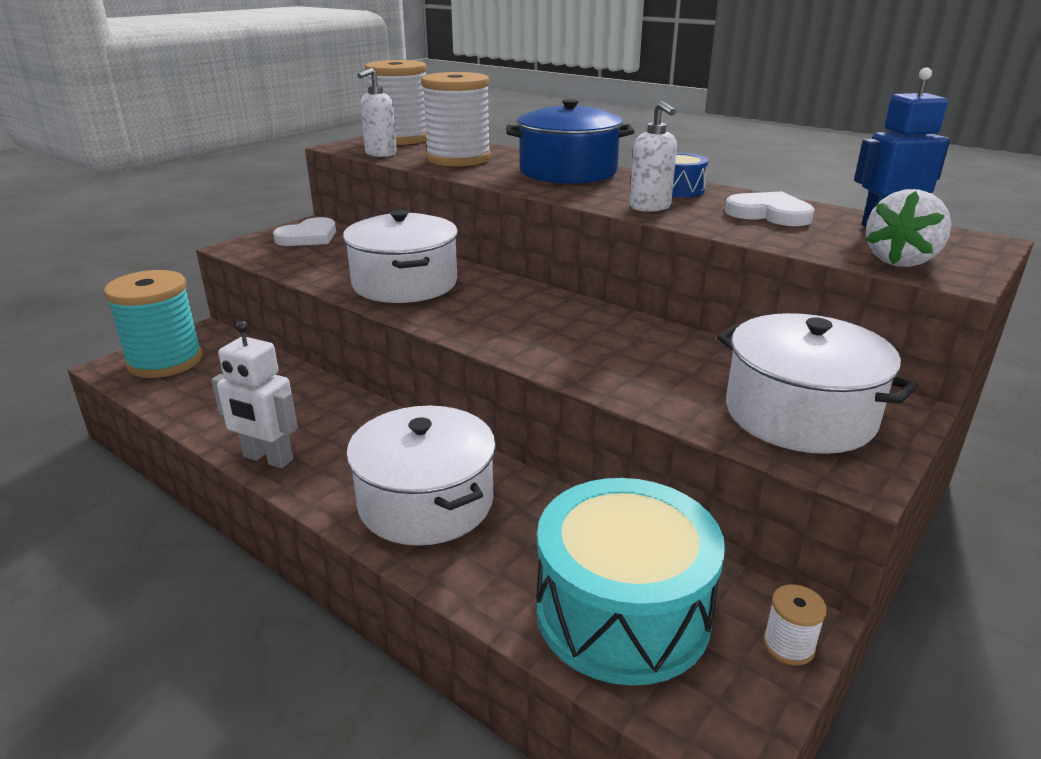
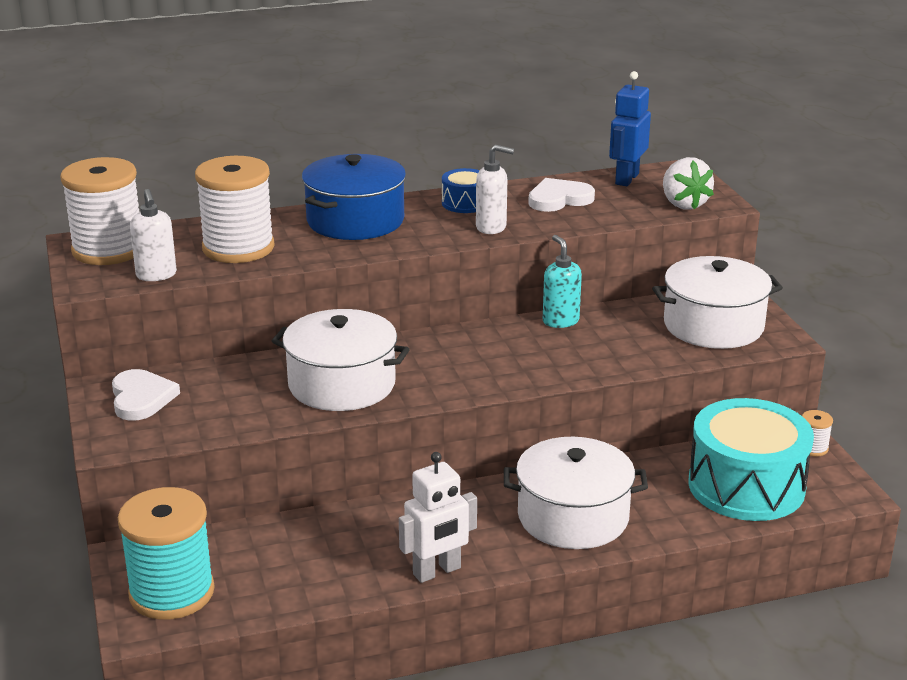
camera: 55 degrees left, 0 degrees up
(653, 331) = (560, 321): none -> turquoise soap dispenser

